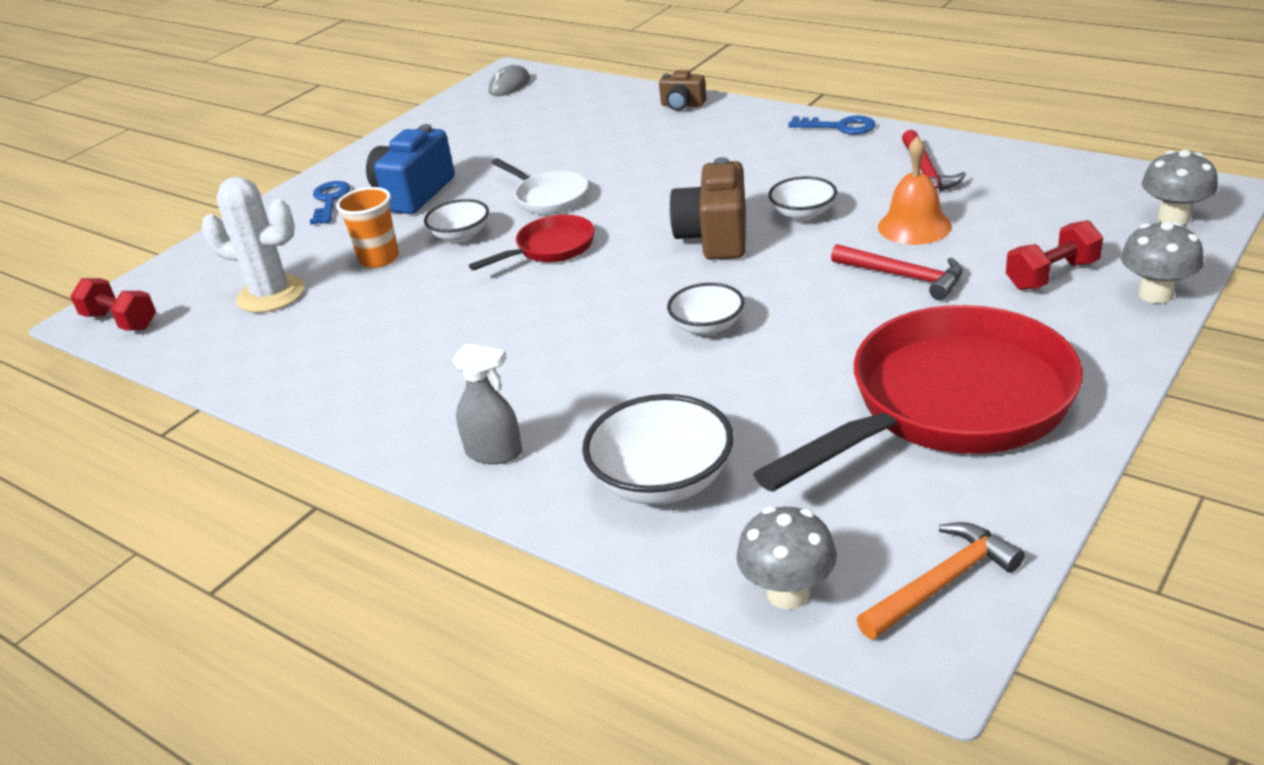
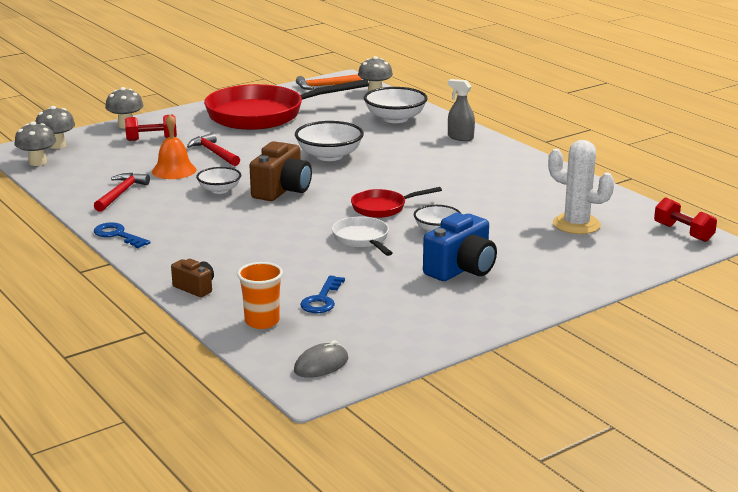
camera: 165 degrees left, 10 degrees down
(329, 200) = (532, 282): blue key -> blue key (322, 299)
(379, 259) = (498, 229): orange cup -> orange cup (262, 321)
(707, 326) = (329, 156): white bowl -> white bowl, size x1.64
(1133, 183) = (37, 162): none -> grey mushroom

